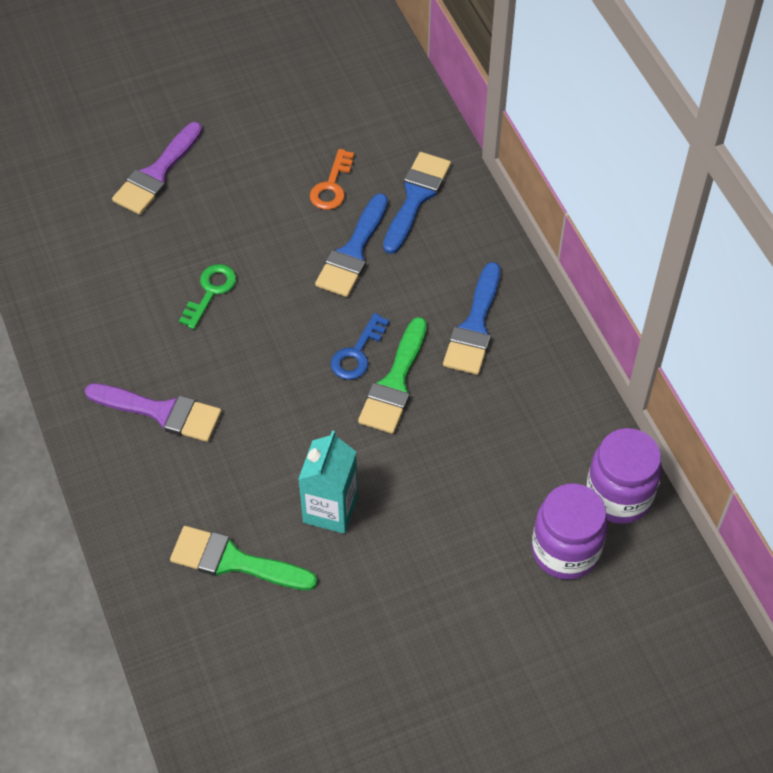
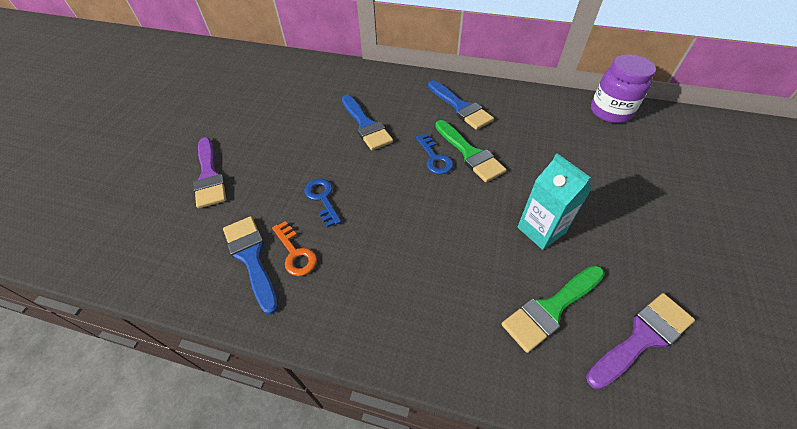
camera: 50 degrees left, 5 degrees down
(161, 412) = (388, 279): purple brush -> purple brush (642, 337)
(210, 291) = (322, 198): green key -> blue key
(332, 186) = (315, 111): orange key -> orange key (295, 253)
(416, 197) = (359, 88): blue brush -> blue brush (251, 258)
(565, 550) = (636, 146): purple jar -> none

